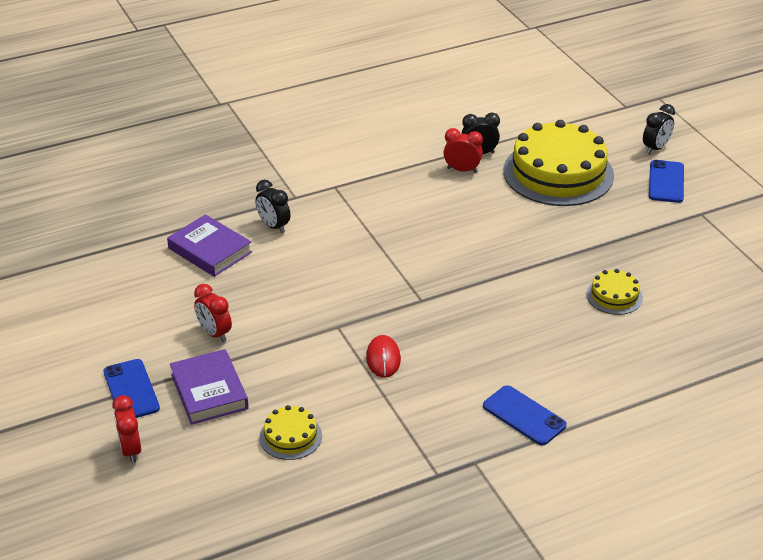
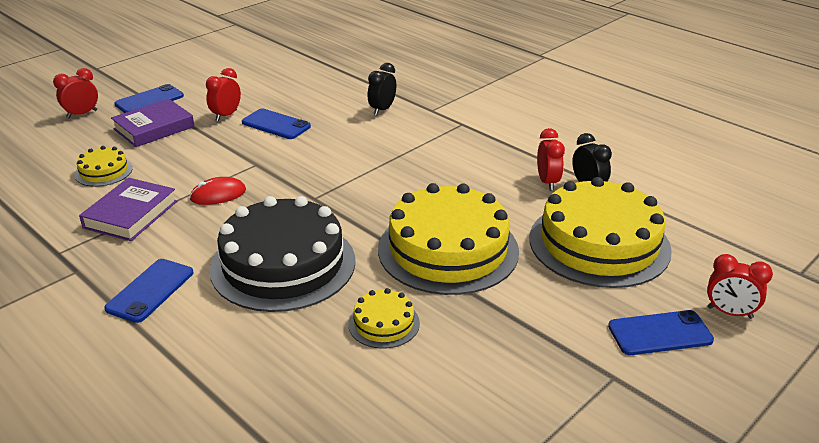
camera: 70 degrees right, 5 degrees down
(210, 250) = (332, 92): purple book -> purple book (131, 214)
(260, 301) = (276, 124): none -> blue phone
(517, 334) = (283, 264): none -> black cake
(534, 244) = (448, 249): none -> yellow cake
(655, 148) = (729, 313): black clock -> red clock

